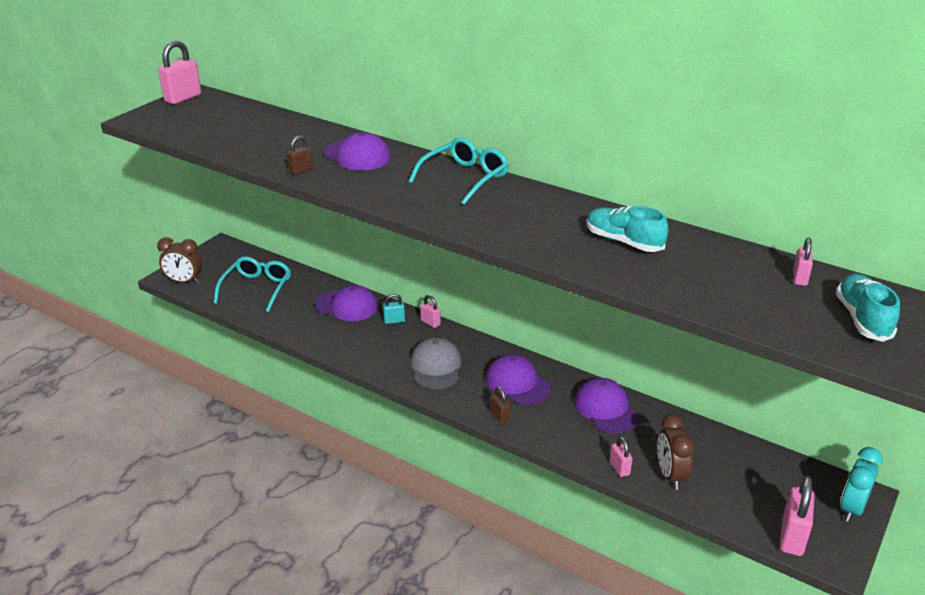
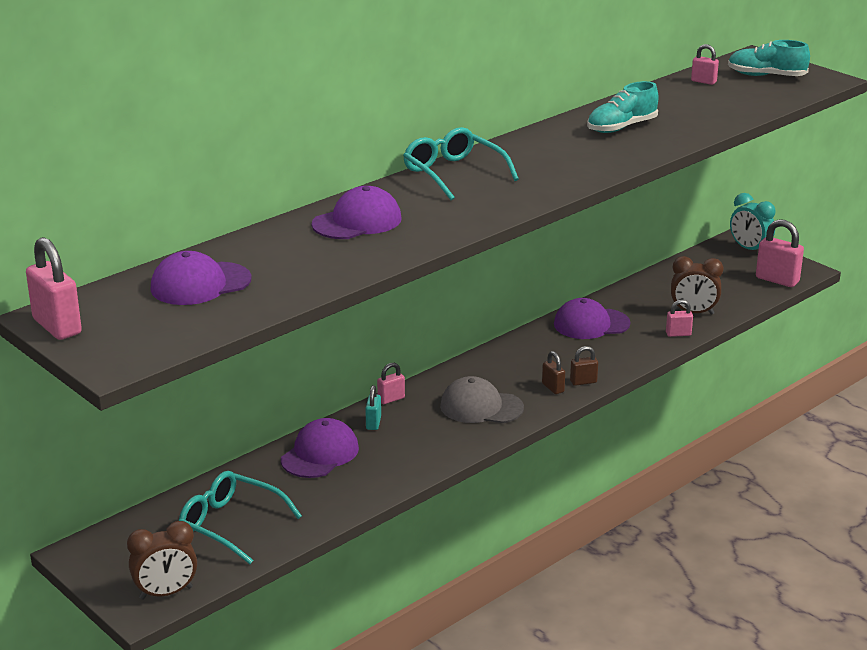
camera: 75 degrees left, 5 degrees down
(184, 282) = (166, 593): brown clock -> brown clock turned 45 degrees clockwise
(301, 171) = (379, 255): brown padlock -> brown padlock (553, 388)
(517, 383) = (531, 363): purple cap -> purple cap (200, 284)

